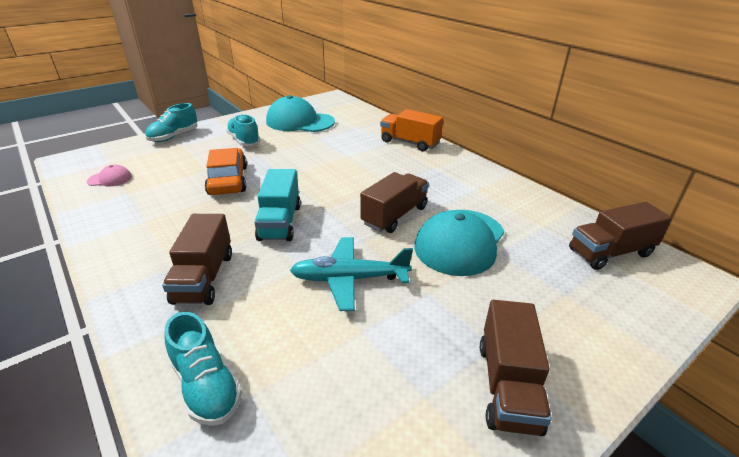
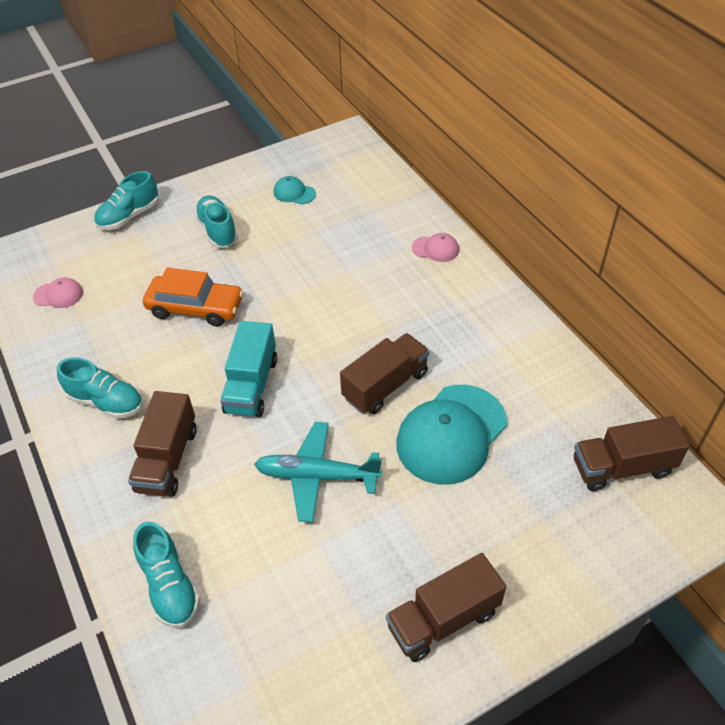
camera: 10 degrees right, 15 degrees up
(146, 241) = (106, 402): none -> turquoise shoe
(228, 180) = (195, 308): orange car -> orange car turned 105 degrees clockwise
(300, 122) = (294, 193): turquoise cap -> turquoise cap, size x0.46
(409, 143) = (435, 249): orange truck -> pink cap
(507, 385) = (443, 619): brown truck -> brown truck turned 45 degrees clockwise

